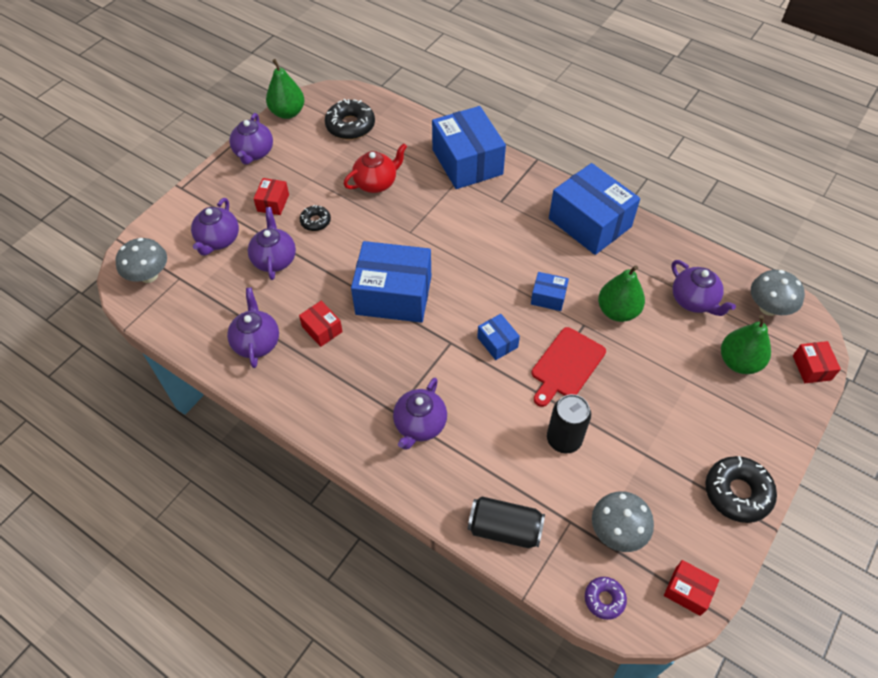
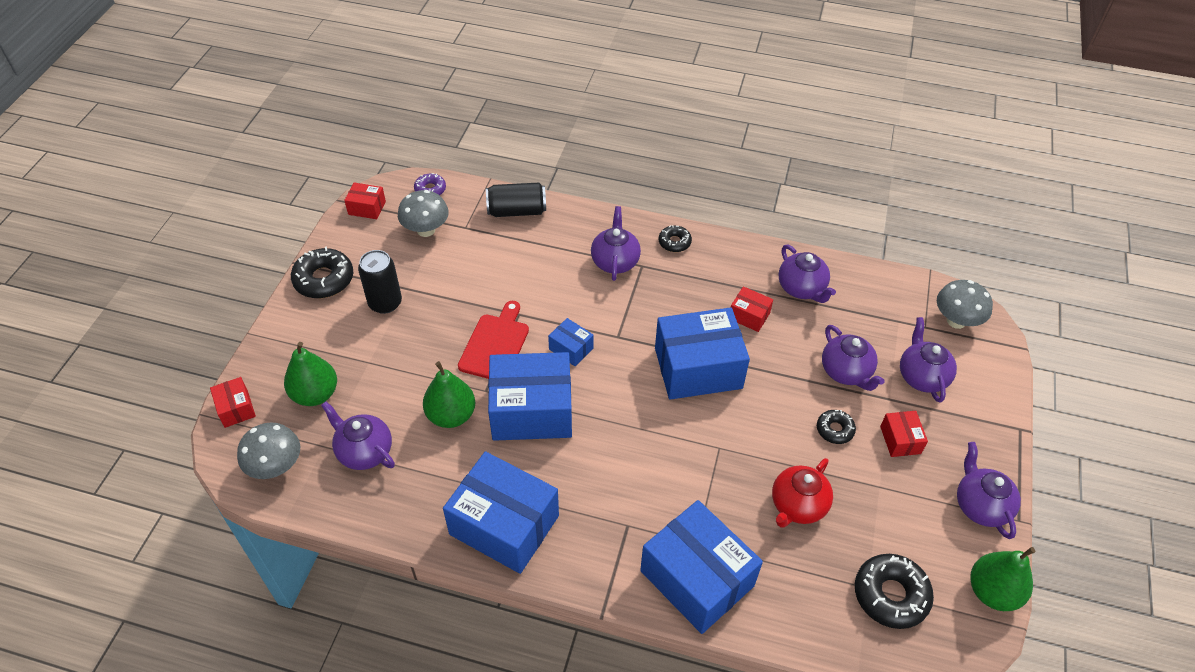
camera: 160 degrees right, 5 degrees down
(348, 431) = (674, 242): none -> black donut
(548, 297) = (531, 410): blue box -> blue box, size x2.18
(564, 439) = (483, 282): black can -> black can (385, 303)

